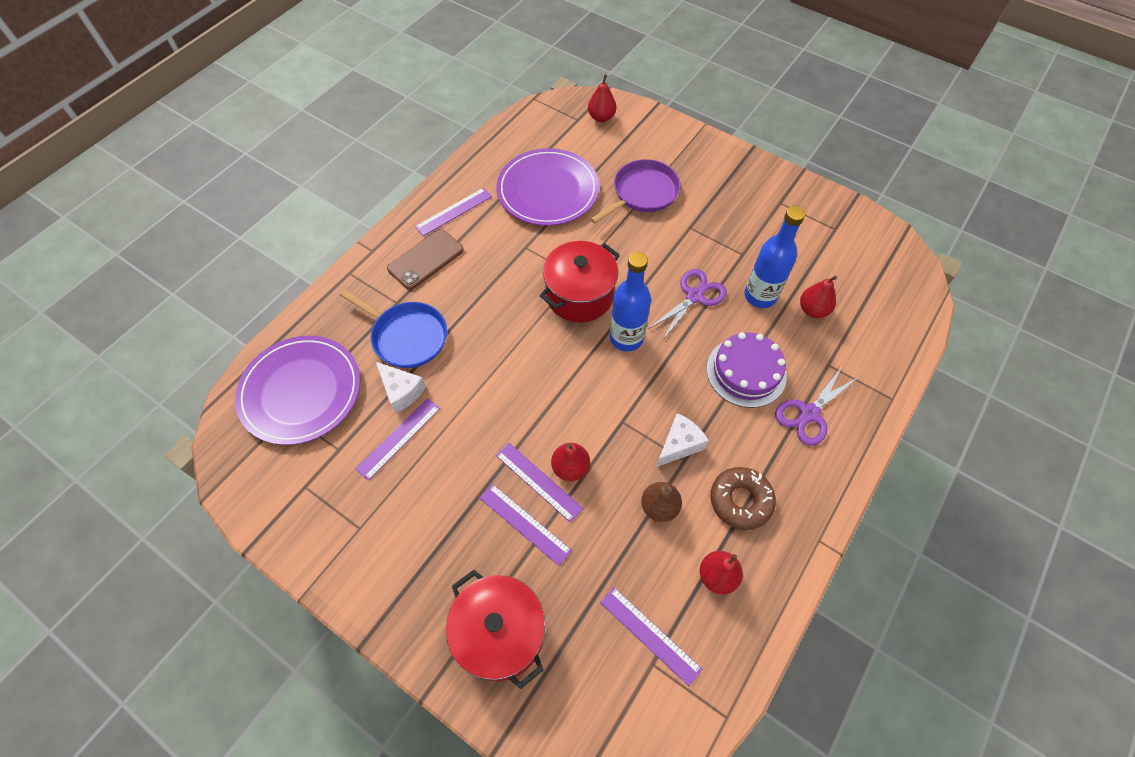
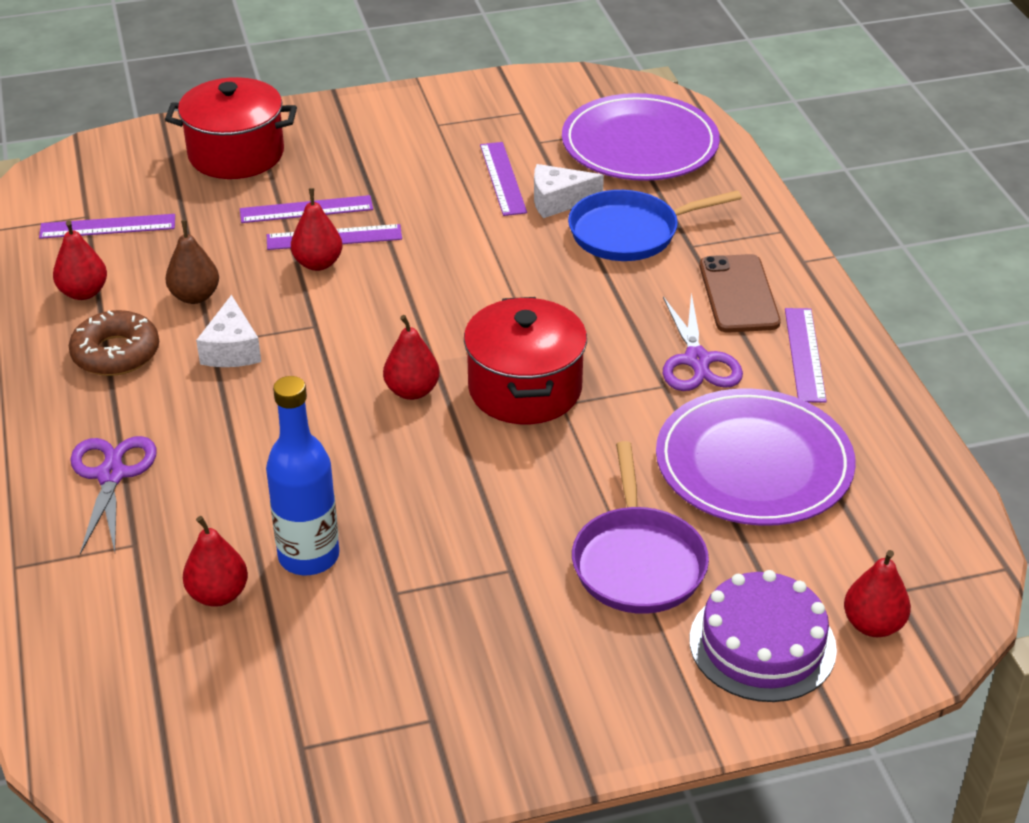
camera: 130 degrees right, 20 degrees down
(626, 338) = (412, 391): blue bottle -> red pear
(694, 296) = (391, 491): purple scissors -> purple scissors (697, 360)
(746, 372) = (232, 461): purple cake -> purple cake (762, 644)

